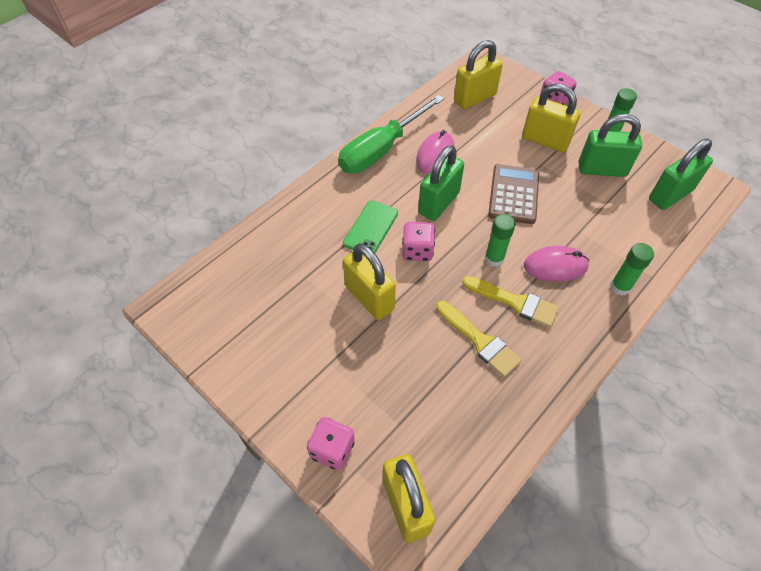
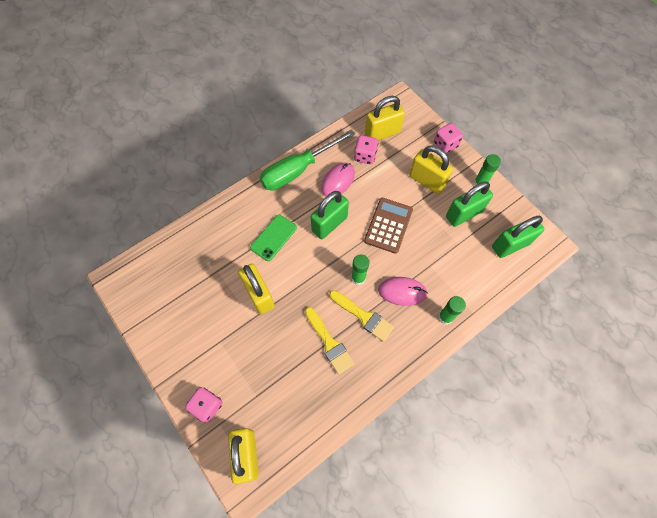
camera: 10 degrees right, 10 degrees up
(417, 251) = (303, 262): pink dice -> pink dice (365, 156)
(602, 169) = (464, 214): green padlock -> green padlock turned 45 degrees counterclockwise

